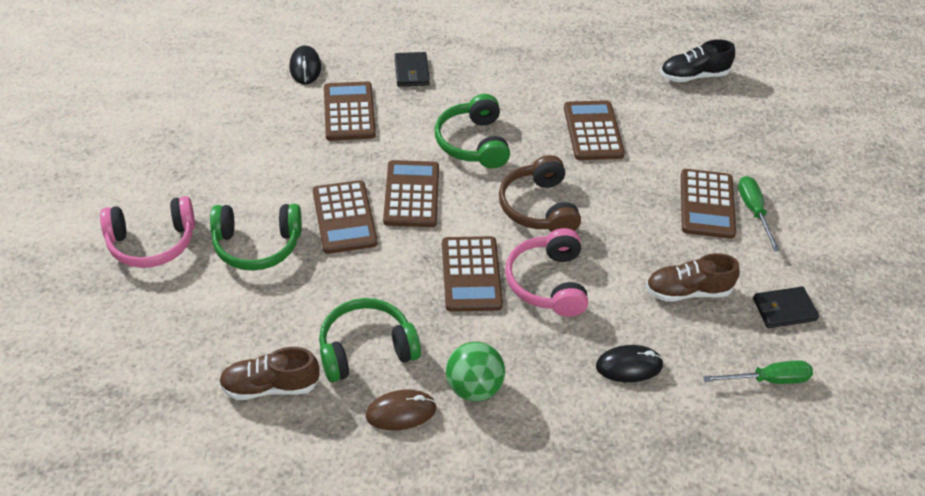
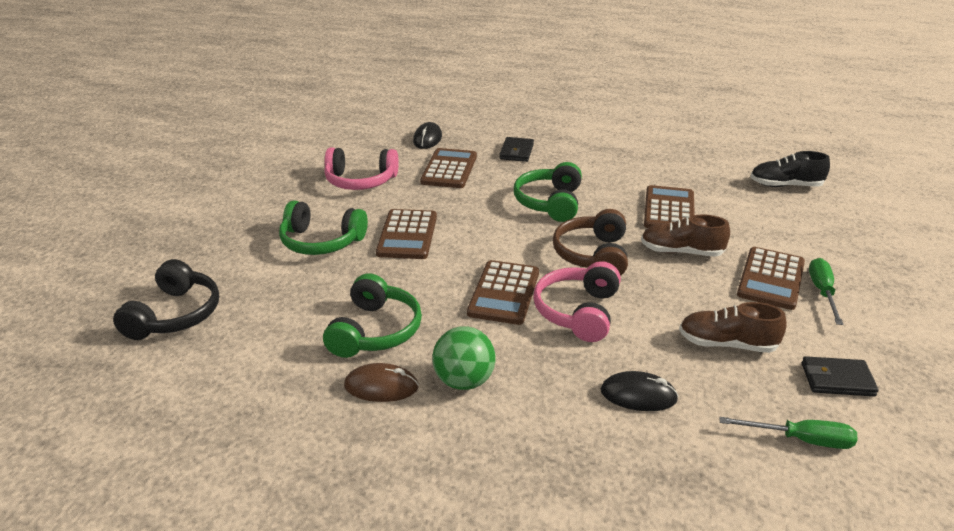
camera: 20 degrees right, 15 degrees down
(151, 376) = (175, 315): none -> black headphones
(152, 242) = (237, 226): pink headphones -> pink headphones (360, 181)
(270, 386) = (271, 342): brown shoe -> brown shoe (681, 252)
(366, 349) = (375, 331): green headphones -> green headphones turned 105 degrees clockwise
(411, 194) = (476, 229): brown calculator -> none

